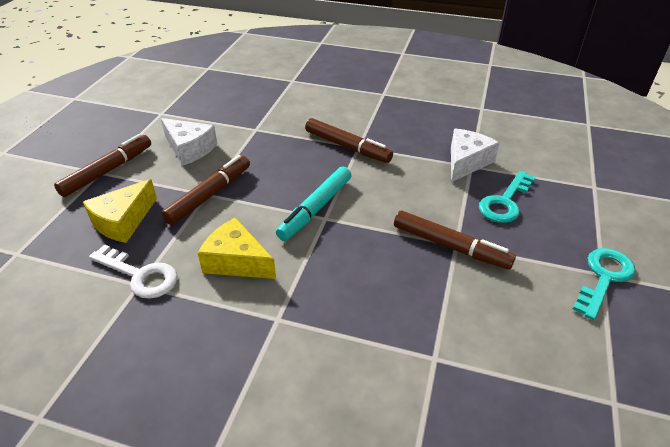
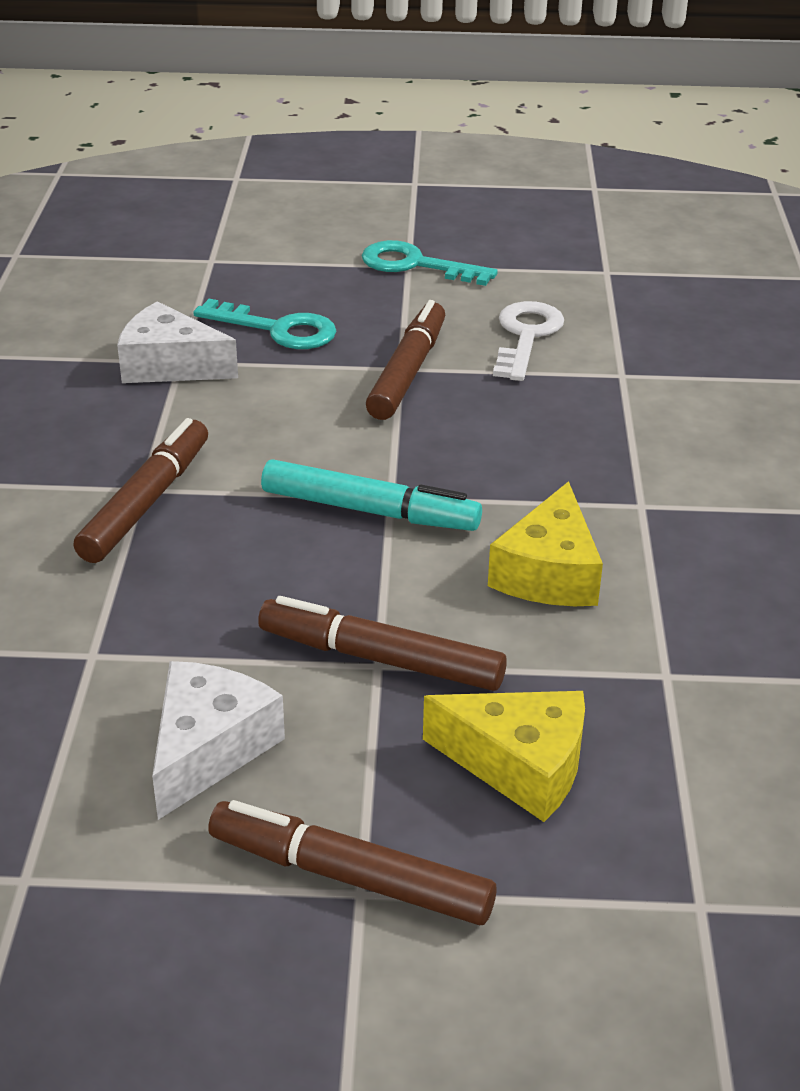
camera: 105 degrees left, 5 degrees down
(140, 275) = (646, 680): white key -> white key (526, 336)

